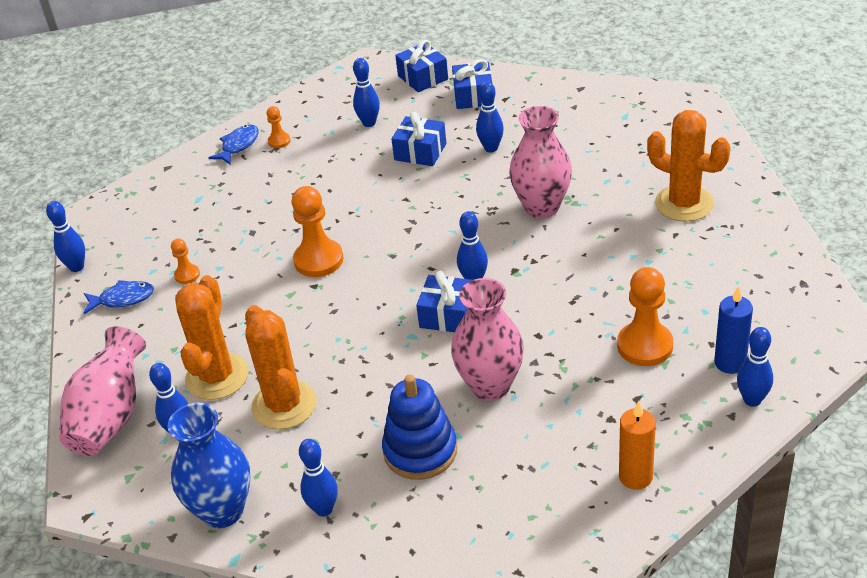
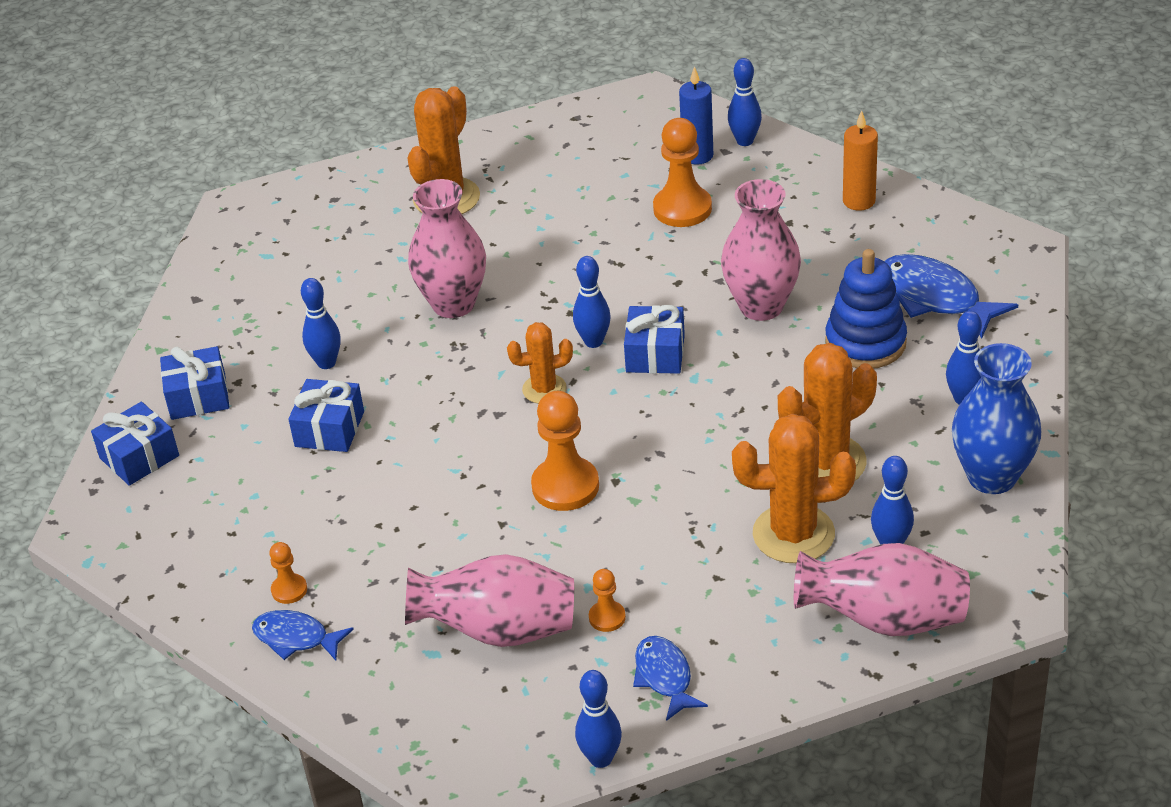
camera: 100 degrees left, 0 degrees up
(201, 226) = (498, 630): none -> pink vase
(369, 123) = (252, 495): blue bowling pin -> none
(426, 252) = (544, 389): none -> orange cactus
(468, 513) = (935, 298): none -> blue fish

